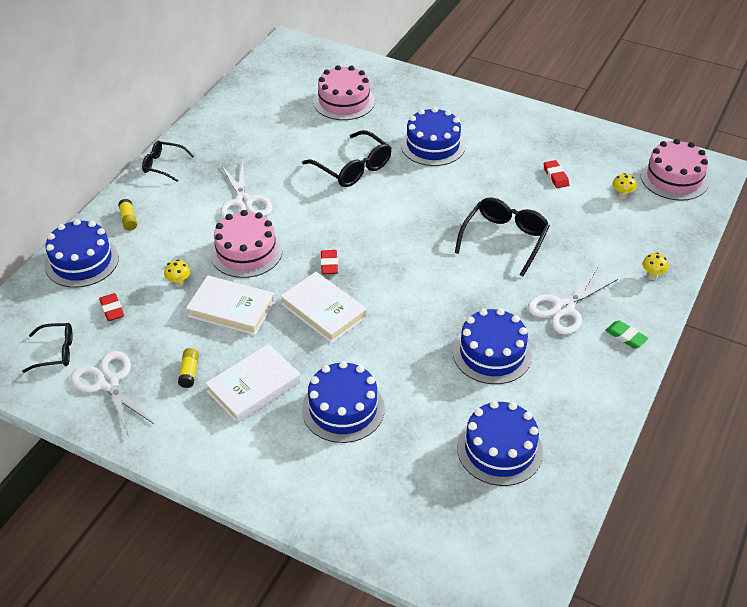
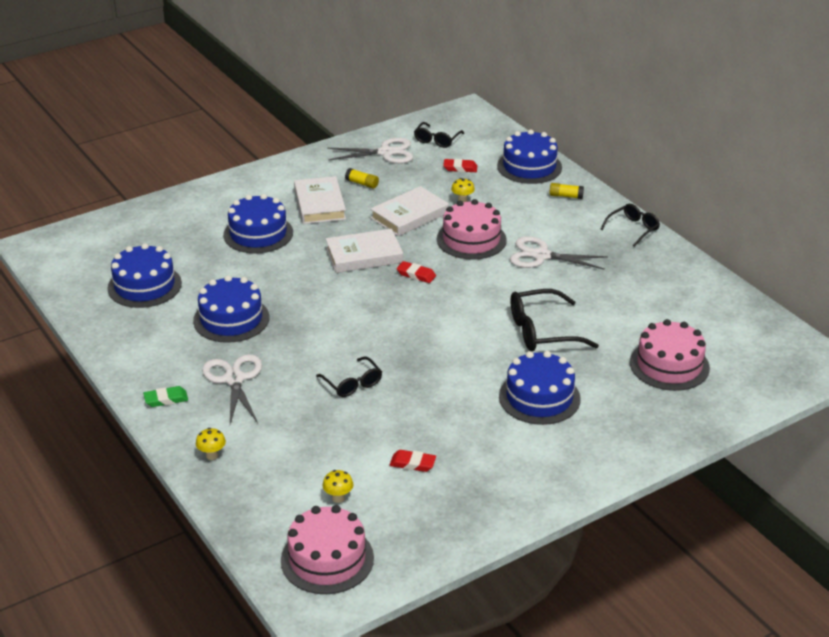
camera: 120 degrees right, 10 degrees down
(504, 240) = (352, 383): black glasses -> black glasses, size x0.62

